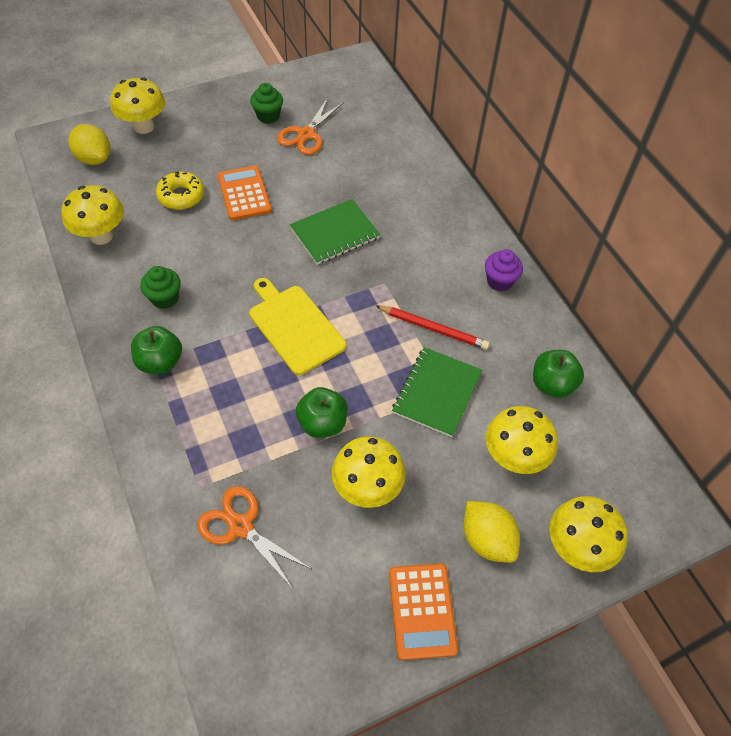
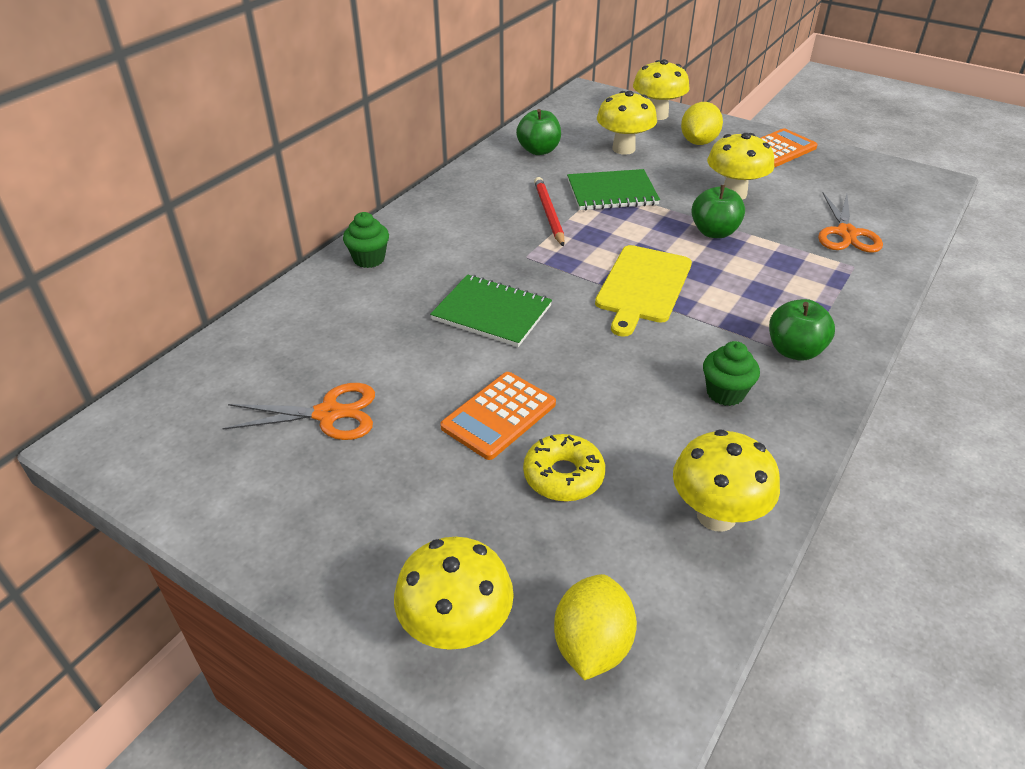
camera: 120 degrees left, 15 degrees down
(268, 116) = (312, 476): green cupcake -> green cupcake (369, 259)
(499, 281) = (453, 199): purple cupcake -> none

